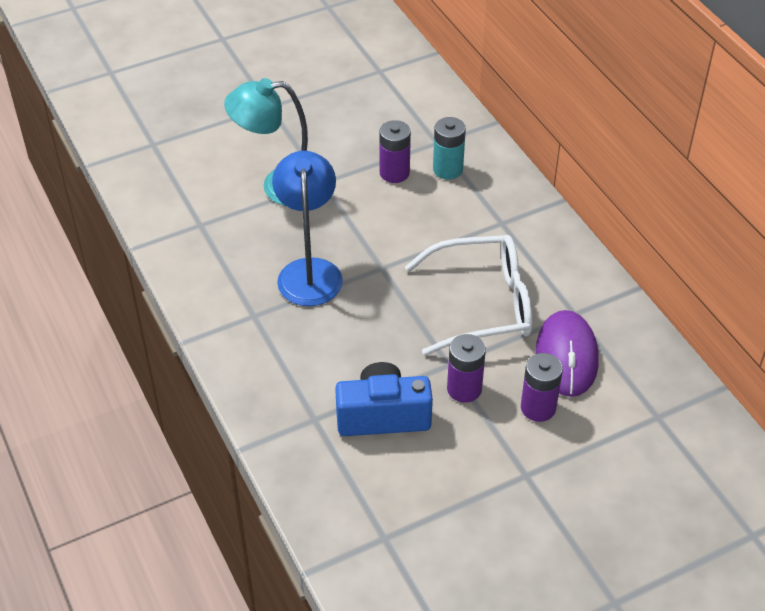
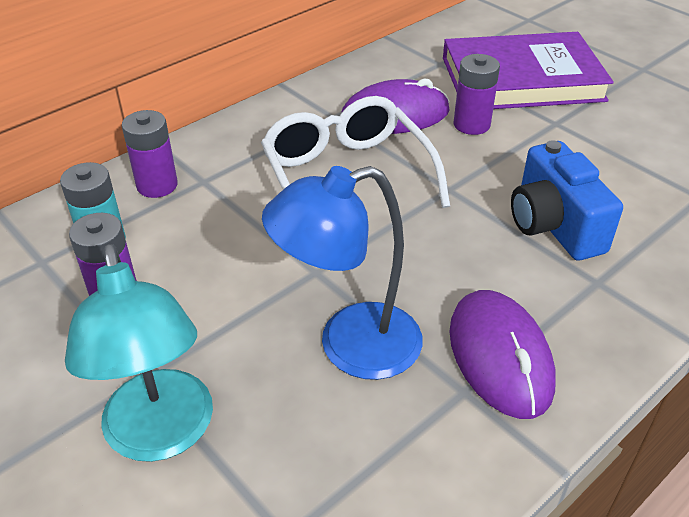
camera: 105 degrees left, 5 degrees down
(271, 340) = (500, 356): none -> purple mouse
(464, 389) = (477, 173): purple battery -> purple battery (157, 185)
(613, 476) = (522, 79): none -> purple book

